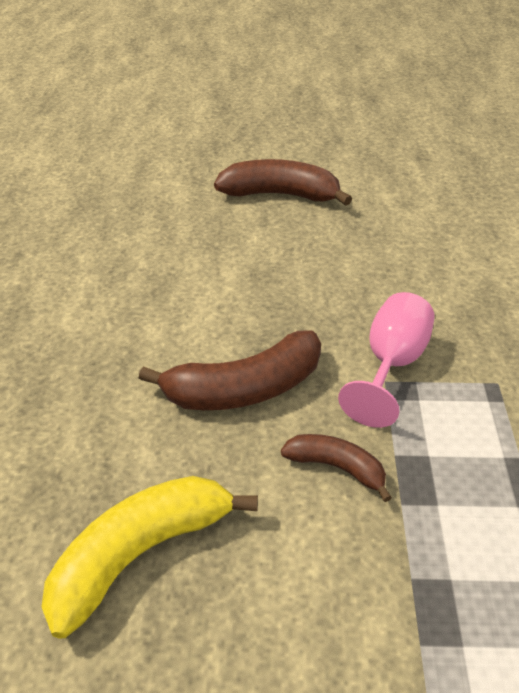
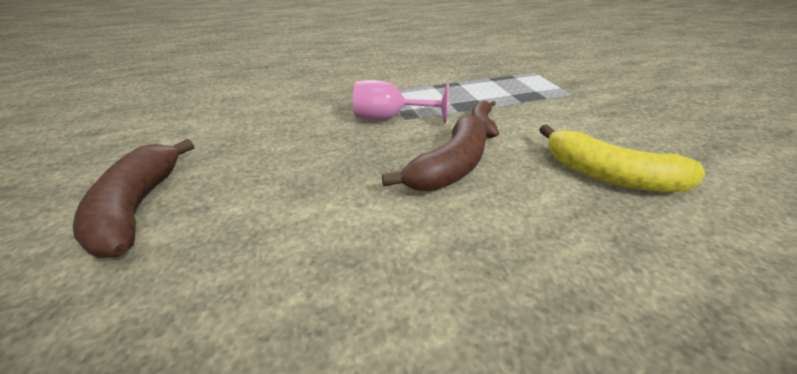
camera: 110 degrees left, 5 degrees down
(244, 389) = (450, 167): brown banana -> brown banana turned 75 degrees clockwise

